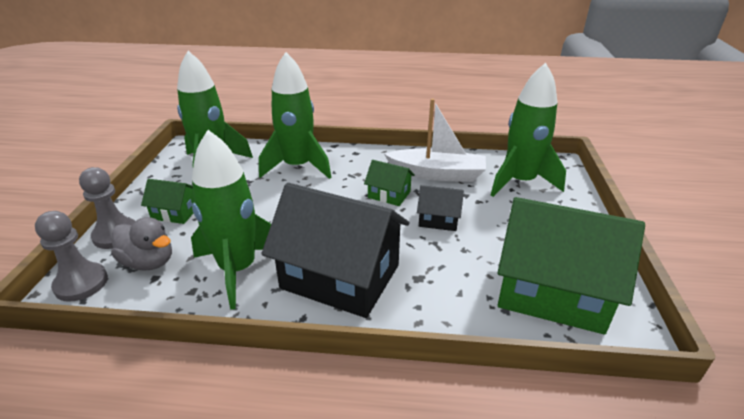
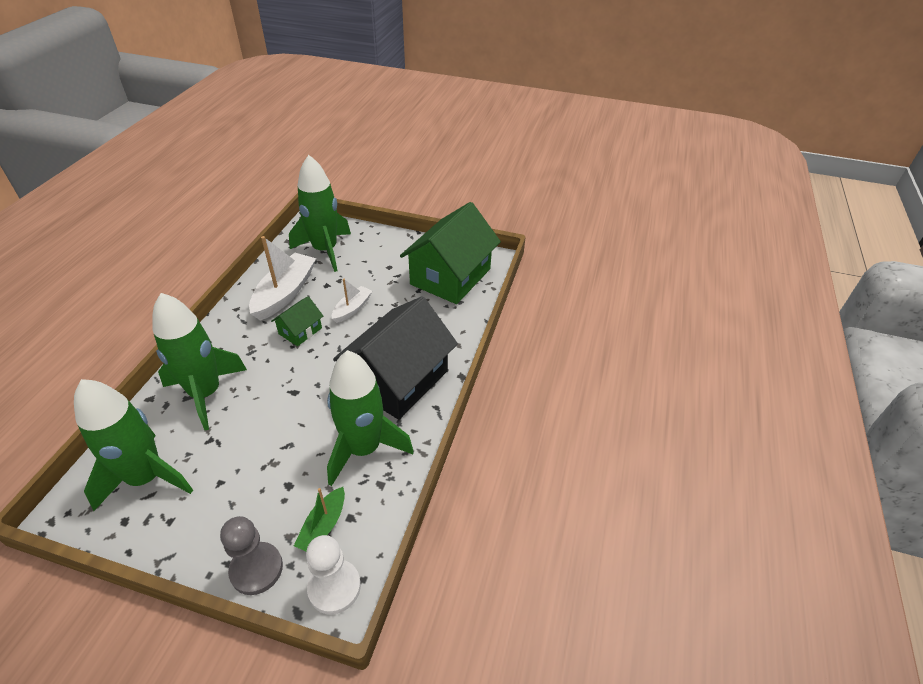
camera: 80 degrees left, 10 degrees up
(81, 283) = (334, 587): grey pawn -> white pawn
(149, 262) = (323, 526): grey duck -> green boat
(175, 213) = (239, 510): green house -> none
(438, 219) = (352, 309): black house -> white boat

